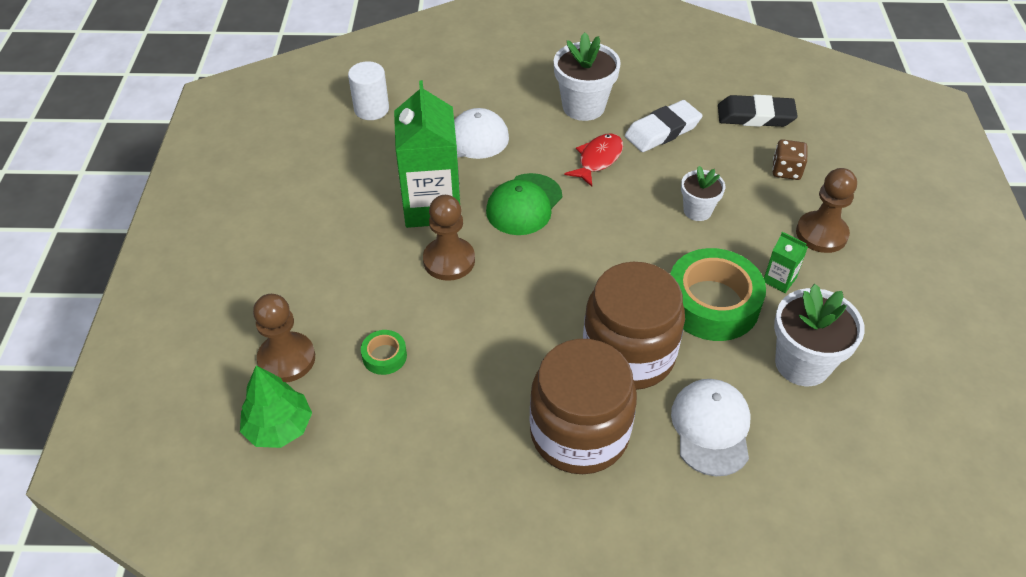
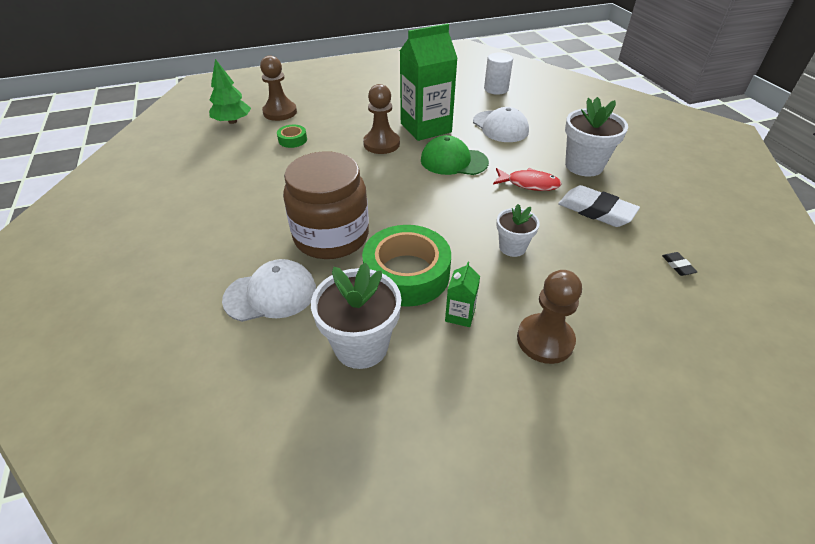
camera: 70 degrees right, 5 degrees down
(579, 433) = (251, 226): brown jar -> none
(755, 116) = (677, 266): black eraser -> black eraser, size x0.43
(786, 170) = (617, 300): brown dice -> none

